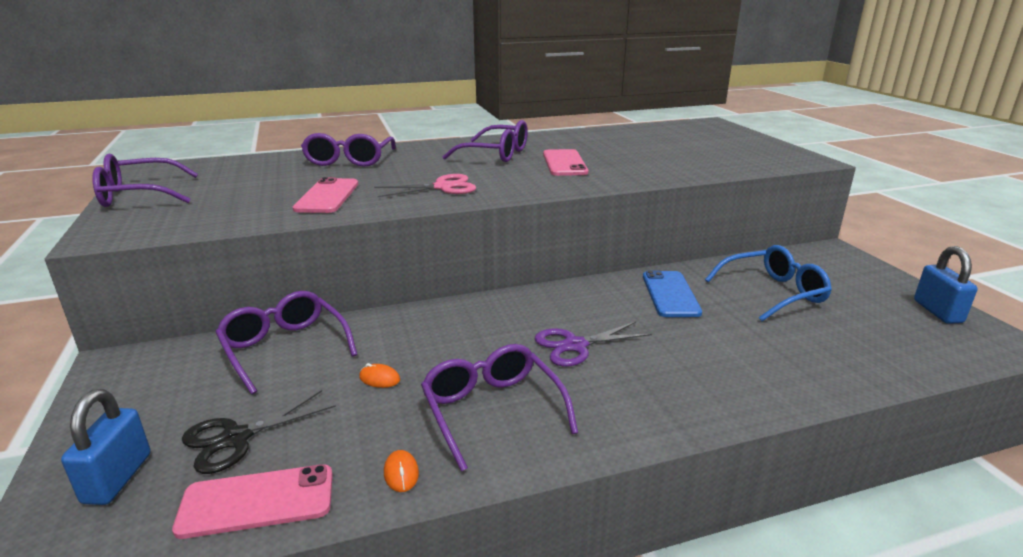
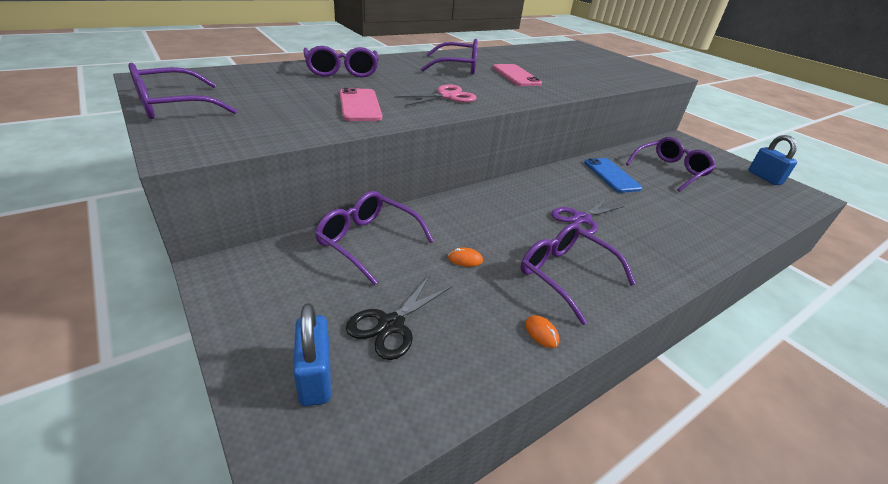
camera: 20 degrees left, 10 degrees up
(257, 501) = (452, 375): pink phone -> none
(772, 293) = (670, 171): blue glasses -> purple glasses

